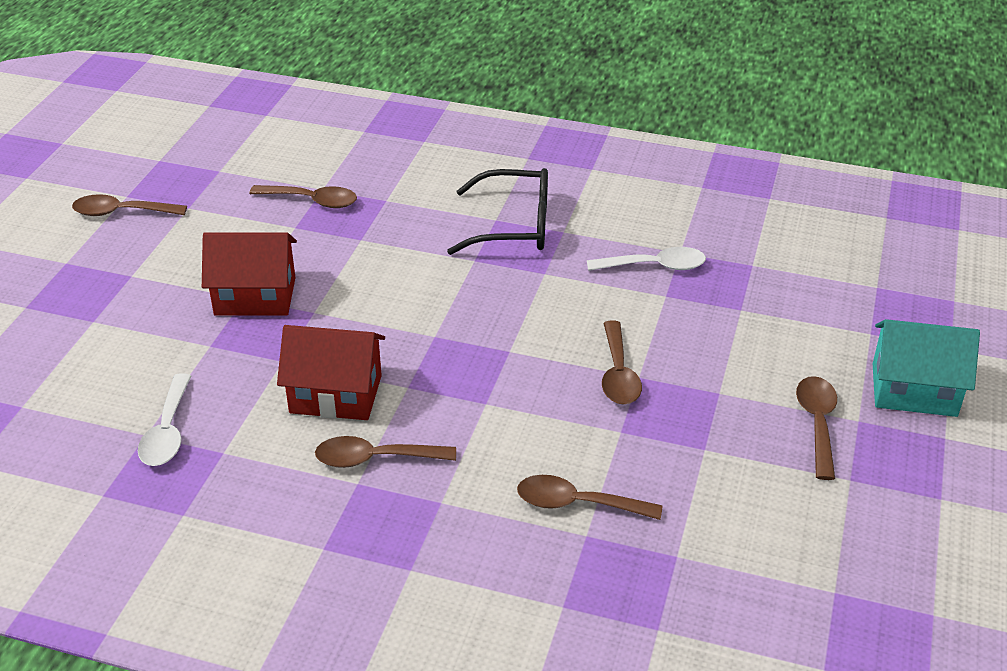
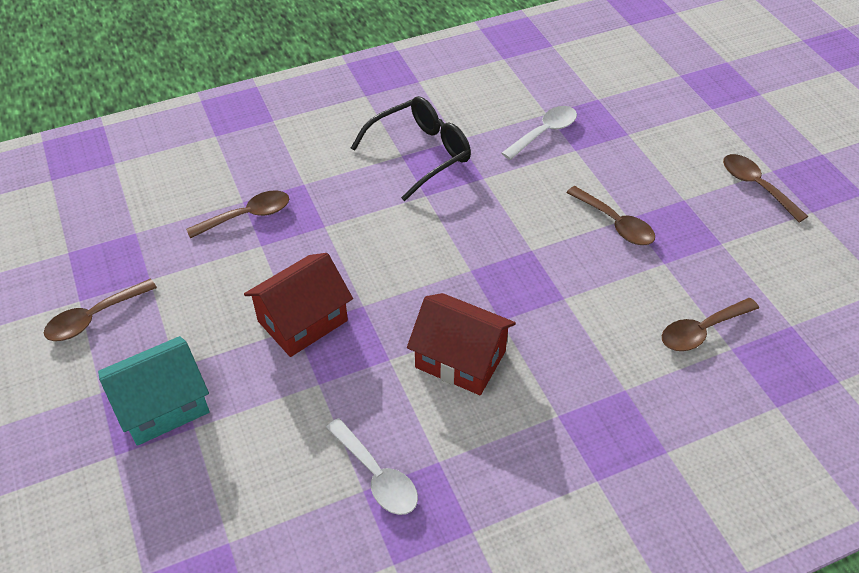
camera: 40 degrees left, 10 degrees up
(336, 394) = (460, 359): red house -> red house turned 60 degrees clockwise
(375, 459) = (547, 389): brown spoon -> none
(914, 390) = (775, 132): turquoise house -> turquoise house (163, 405)

